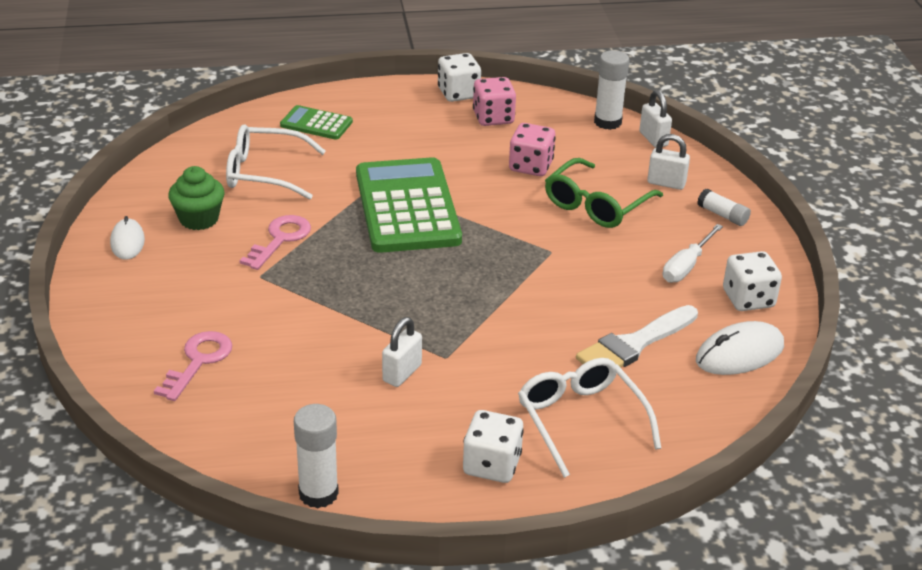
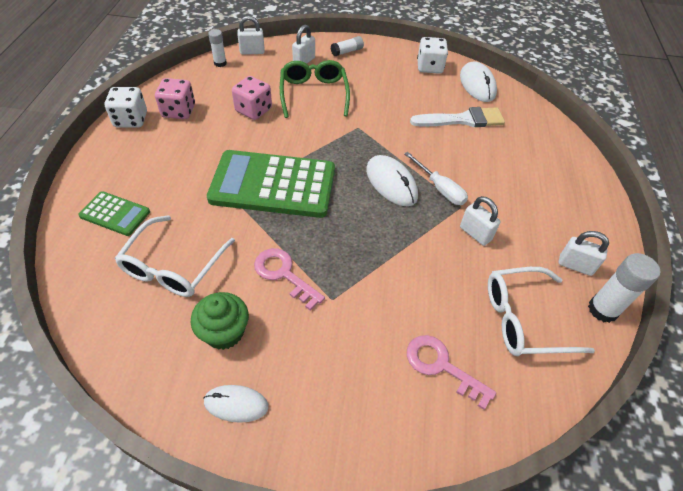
camera: 75 degrees left, 15 degrees up
(316, 124) = (115, 214): green calculator -> green calculator turned 105 degrees counterclockwise
(384, 468) = (575, 265): none -> white padlock
(458, 293) = (391, 183): none -> white mouse
(492, 465) = (571, 210): white dice -> none
(581, 421) = (531, 160): white glasses -> white glasses (524, 319)
(597, 204) = (314, 94): green glasses -> green glasses turned 150 degrees counterclockwise
(607, 122) = (220, 63): white glue stick -> white glue stick, size x0.63
(634, 344) = (462, 120): white brush -> white brush turned 75 degrees counterclockwise
(686, 266) = (392, 79): white screwdriver -> white screwdriver (439, 188)

